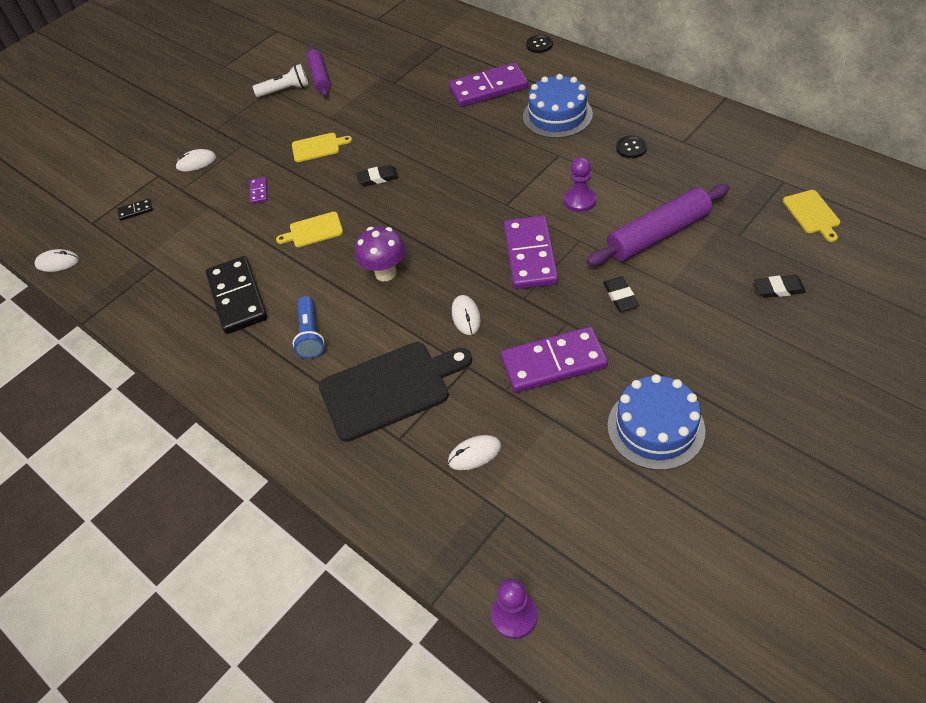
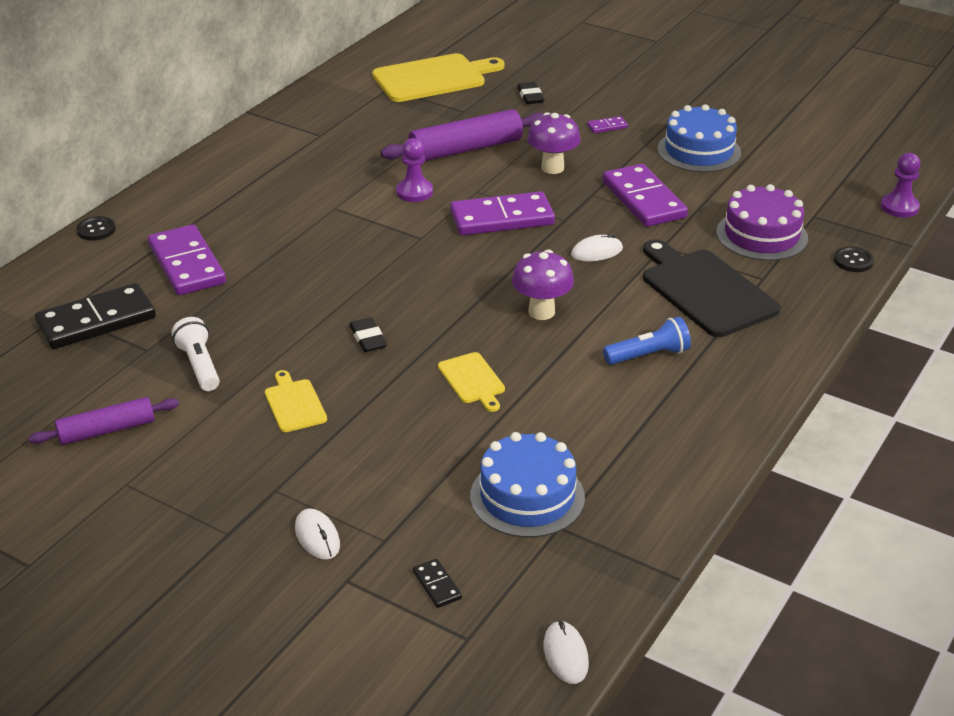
camera: 105 degrees left, 15 degrees down
(237, 297) = (602, 428): black domino -> black domino (96, 321)
(259, 192) = (393, 447): purple domino -> purple domino (607, 126)
(285, 90) = (134, 465): white flashlight -> white flashlight (199, 366)
(474, 454) = (761, 235): white mouse -> purple cake
(557, 115) = (258, 211): blue cake -> blue cake (527, 497)
(620, 296) = (552, 168): black eraser -> purple mushroom
(631, 148) = (327, 164): black button -> black button (853, 261)
(658, 235) = (465, 149): purple rolling pin -> purple rolling pin turned 75 degrees counterclockwise
(812, 214) = (433, 78): yellow cutting board -> yellow cutting board, size x1.98

